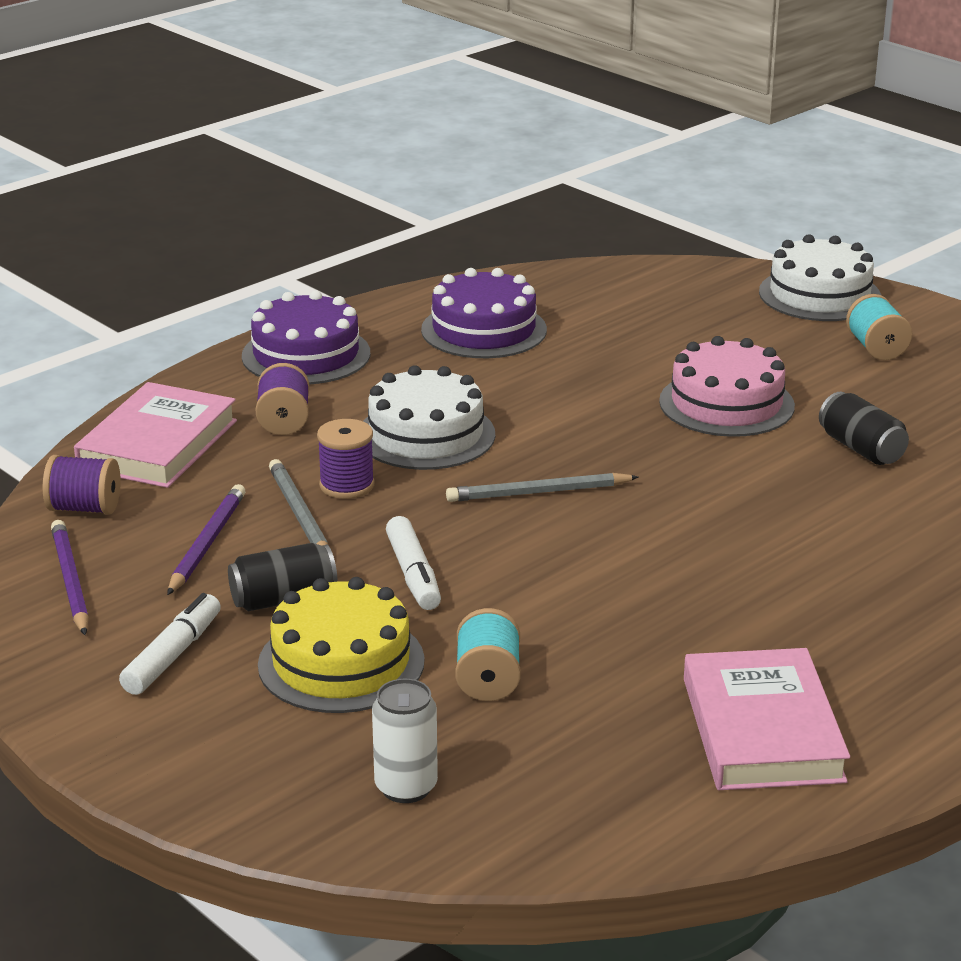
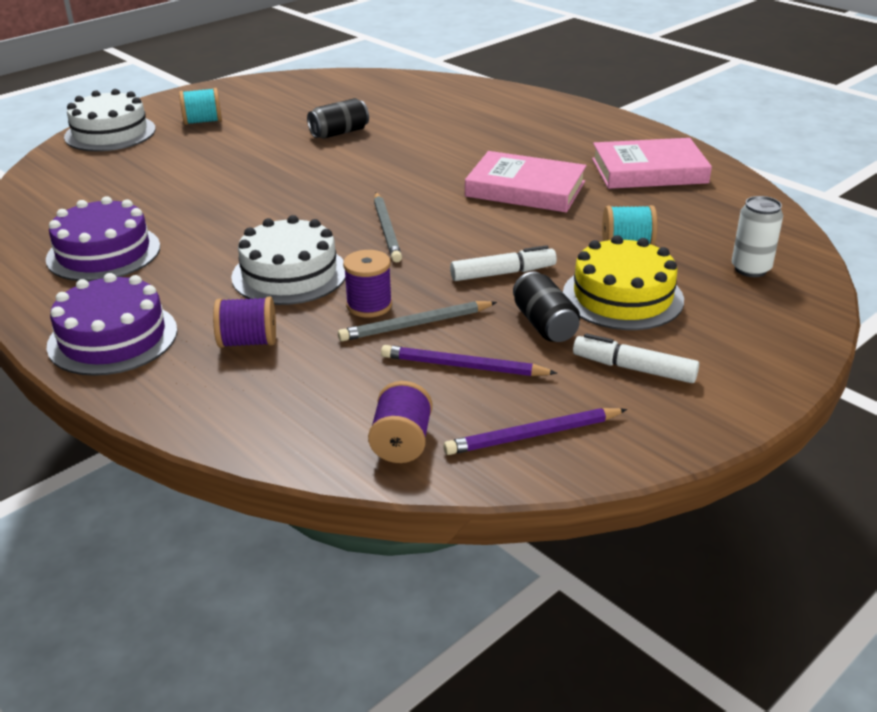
camera: 90 degrees left, 5 degrees up
(158, 444) = (278, 410): pink book -> pink book (525, 189)
(726, 404) = (268, 167): pink cake -> none

